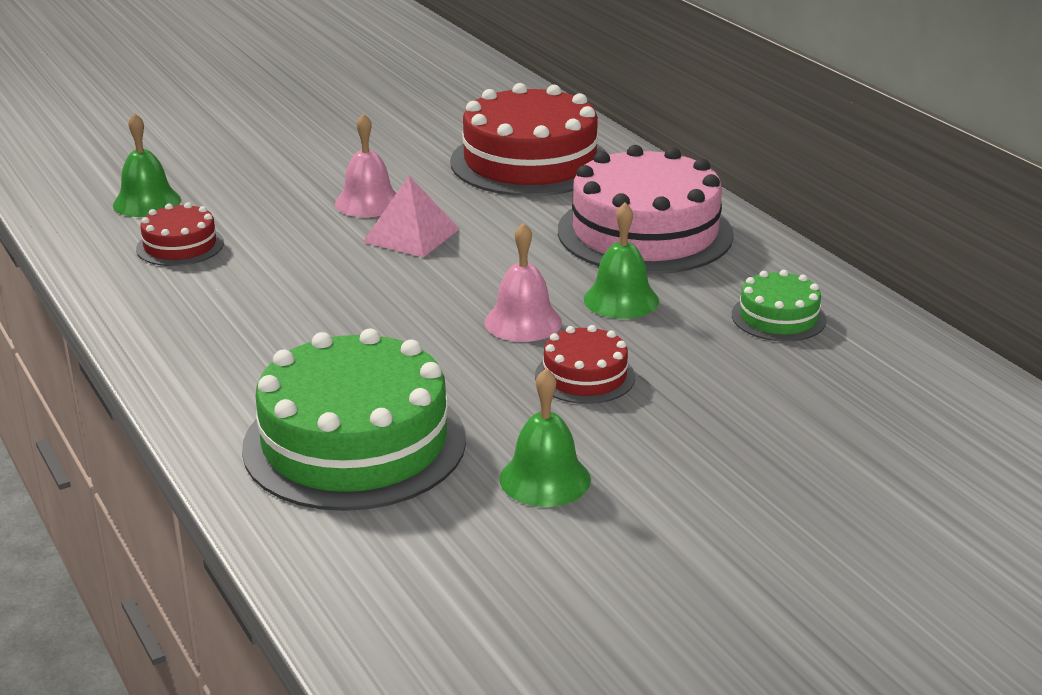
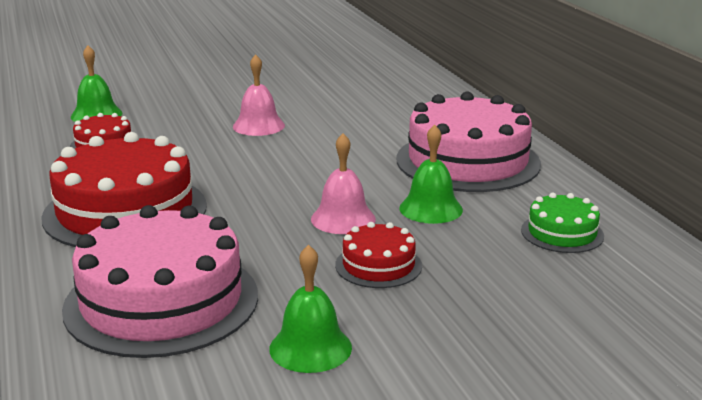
camera: 10 degrees right, 5 degrees down
(354, 443) = (162, 301): green cake -> pink cake
(411, 235) = (281, 150): pink pyramid -> none
(530, 162) = (394, 107): red cake -> red cake (125, 211)

